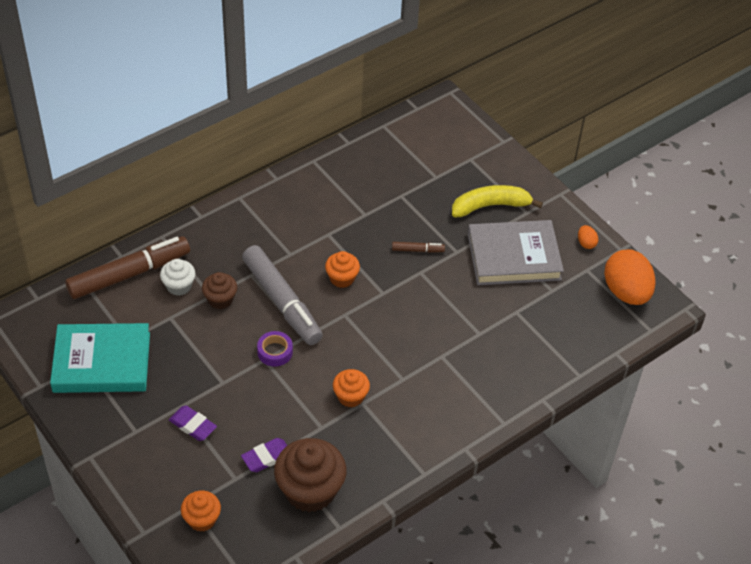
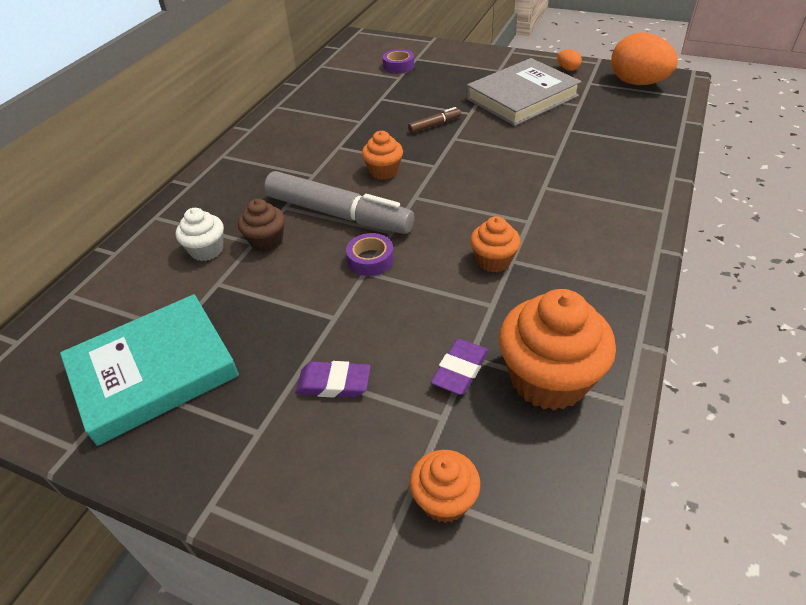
camera: 25 degrees left, 5 degrees down
(129, 274) = (135, 265): brown marker -> none
(310, 490) = (548, 379): brown cupcake -> orange cupcake
(447, 161) = (398, 66): none -> purple tape
(490, 206) = (465, 77): yellow banana -> none

